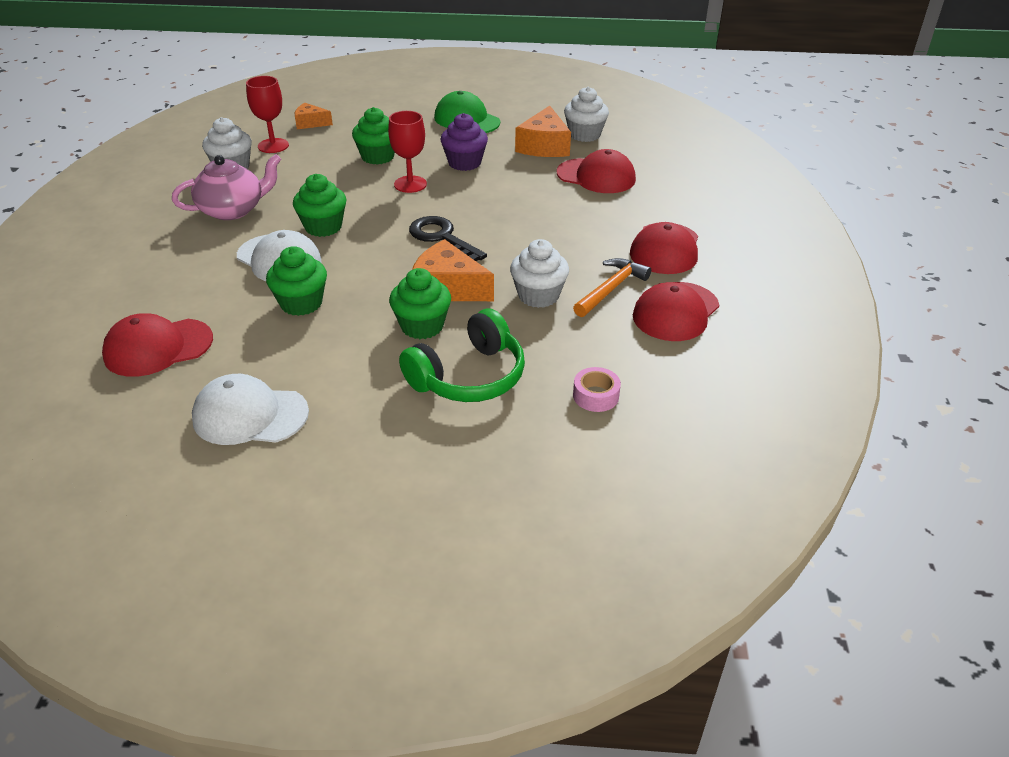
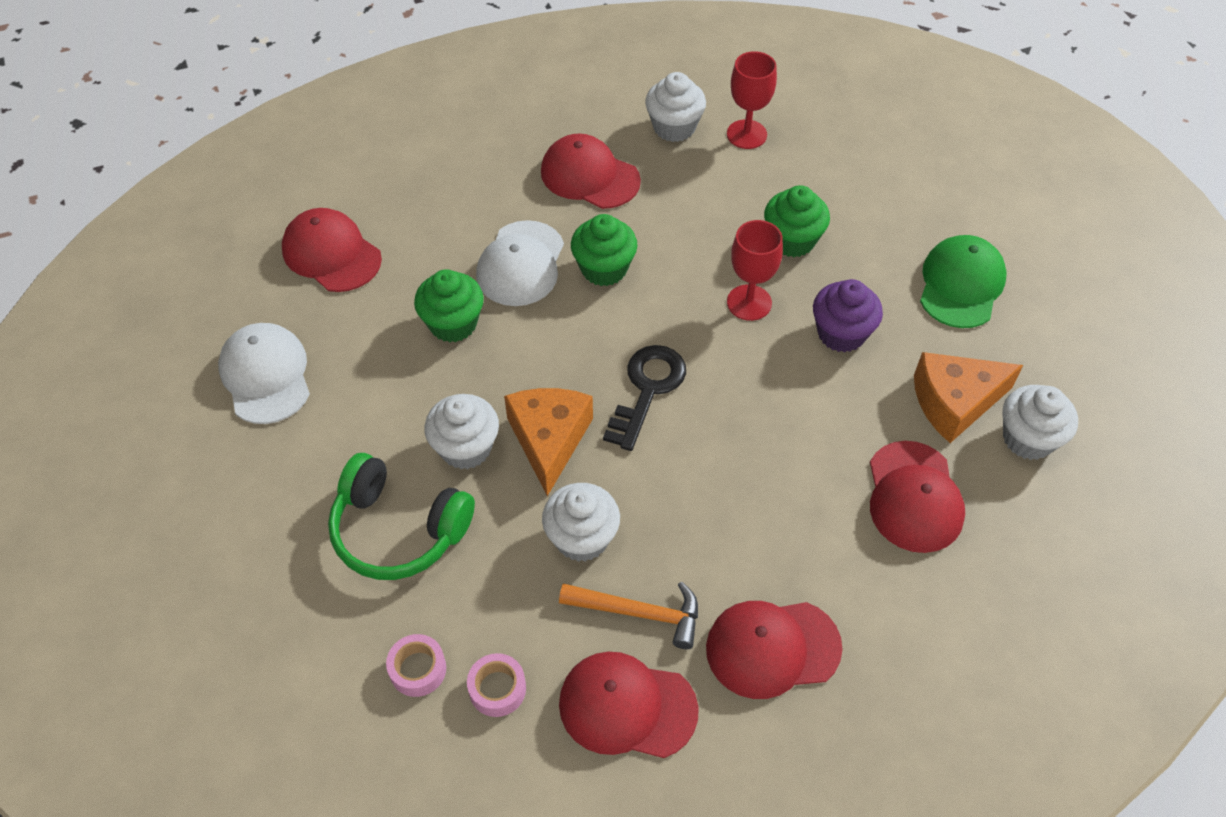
camera: 65 degrees right, 15 degrees up
(233, 210) = (589, 176): pink teapot -> red cap
(310, 123) = (825, 138): orange cheese -> none
(422, 326) = (466, 448): green cupcake -> white cupcake
(633, 362) = (497, 689): none -> pink tape

